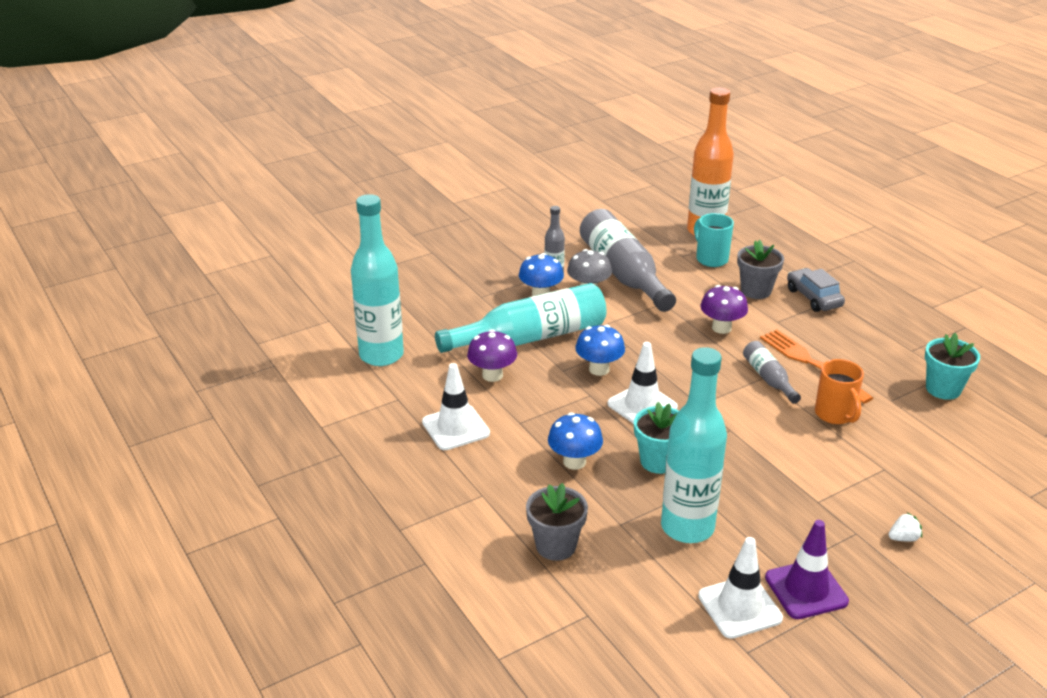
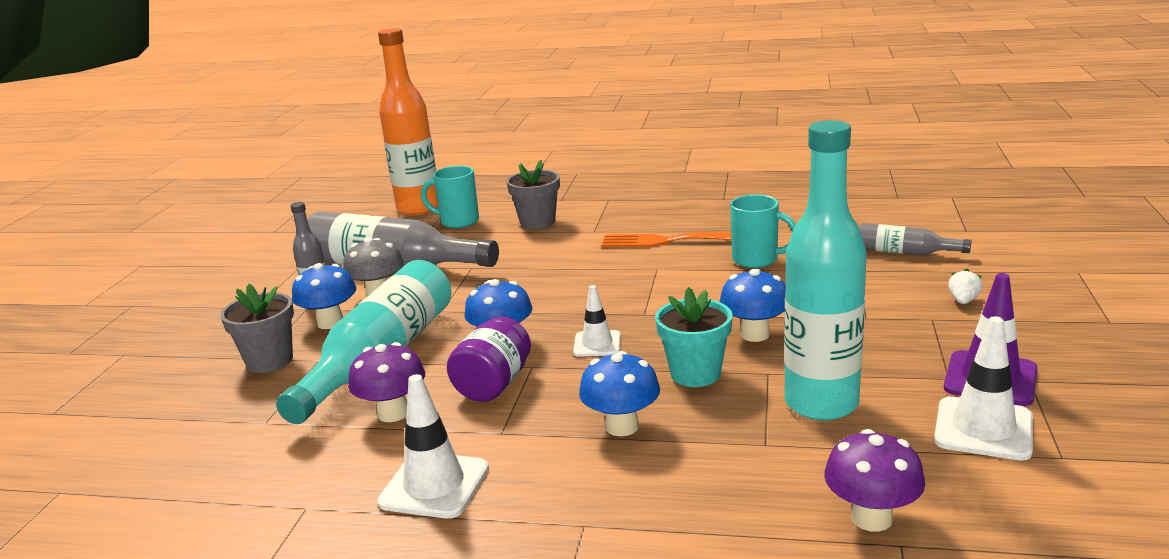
camera: 45 degrees left, 10 degrees down
(381, 355) = (206, 480): turquoise bottle -> none
(556, 392) = (493, 384): none -> purple jar
(556, 546) = (749, 510): grey flower pot -> grey flower pot (269, 361)
(642, 405) = (597, 344): white traffic cone -> white traffic cone, size x0.64
(721, 328) = (557, 257): purple mushroom -> purple mushroom (871, 518)
(733, 462) = (754, 334): none -> blue mushroom
(768, 378) = (662, 267): grey bottle -> grey bottle (904, 252)
(813, 298) = (592, 205): grey car -> none
(835, 415) = (757, 260): orange mug -> turquoise mug
(943, 389) = (789, 207): turquoise flower pot -> none

